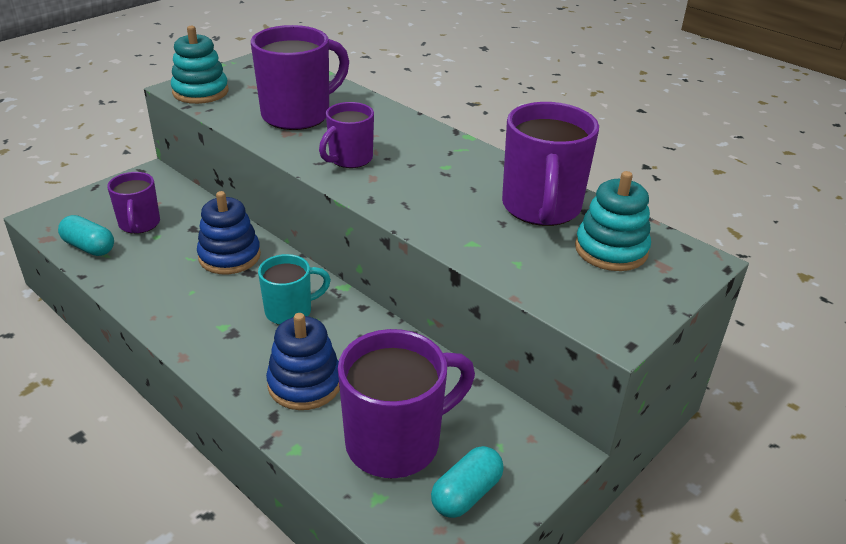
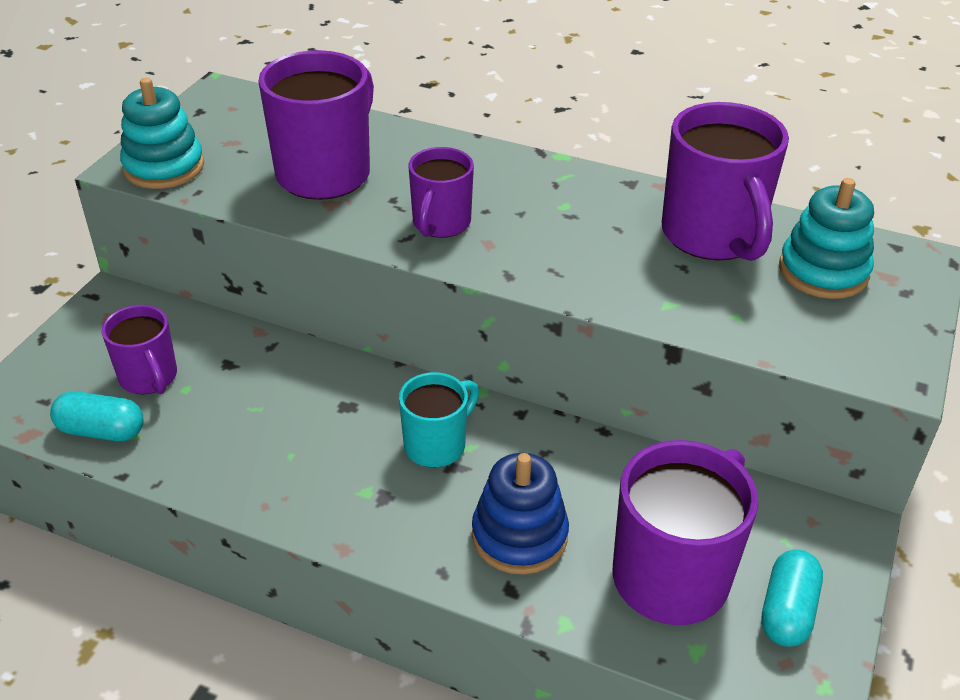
camera: 20 degrees left, 5 degrees up
(229, 256) = (306, 391): blue stacking toy -> none

